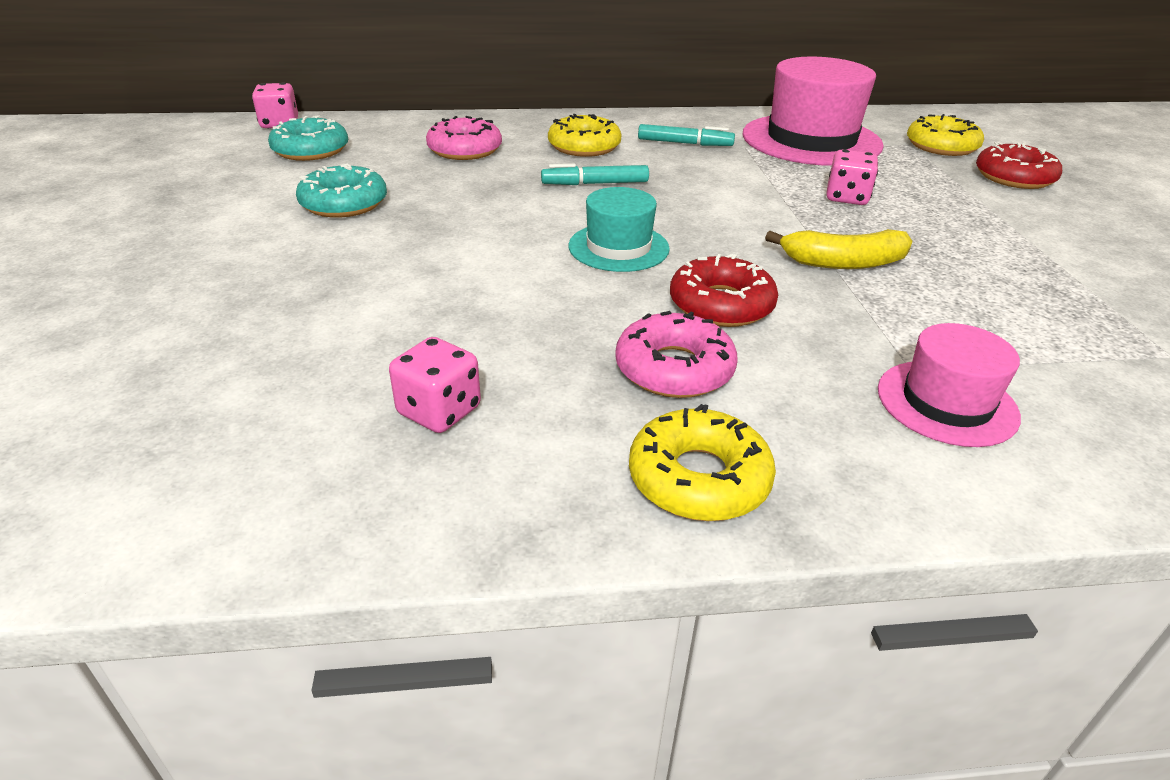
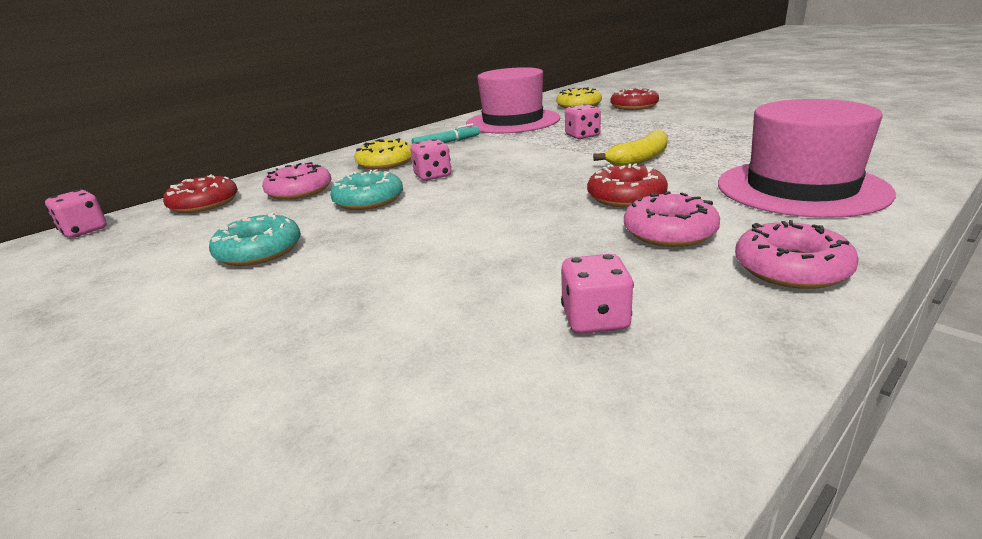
camera: 35 degrees left, 10 degrees down
(311, 150) = (155, 234): turquoise donut -> turquoise donut (369, 200)
(383, 131) = (204, 204): none -> red donut
(595, 184) = (433, 176): turquoise marker -> pink dice
(618, 247) = (514, 197): turquoise hat -> none
(698, 478) = (791, 268): yellow donut -> pink donut
(946, 402) = (800, 188): pink hat -> pink hat, size x1.82

